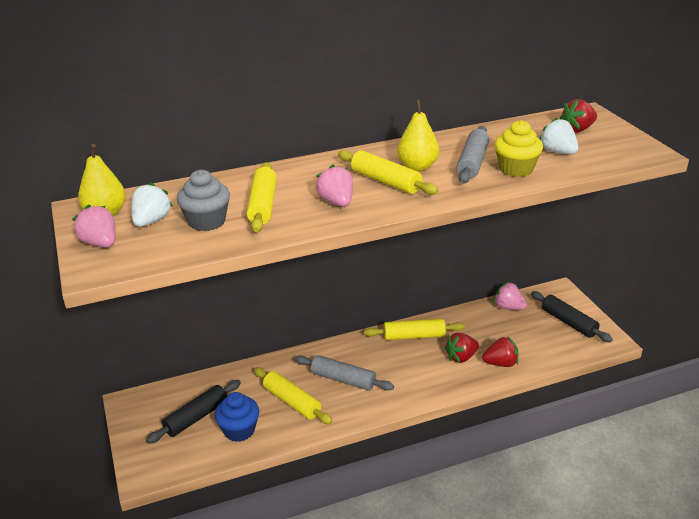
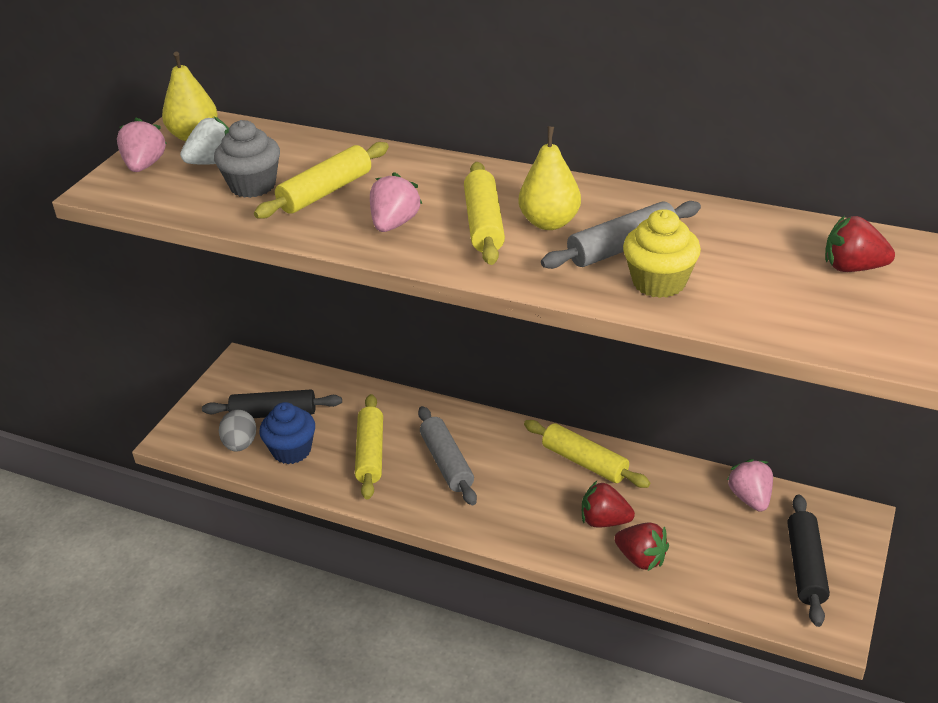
camera: 45 degrees right, 5 degrees up
(198, 448) = (240, 444): none -> grey egg
(557, 152) = (759, 286): white strawberry -> none

